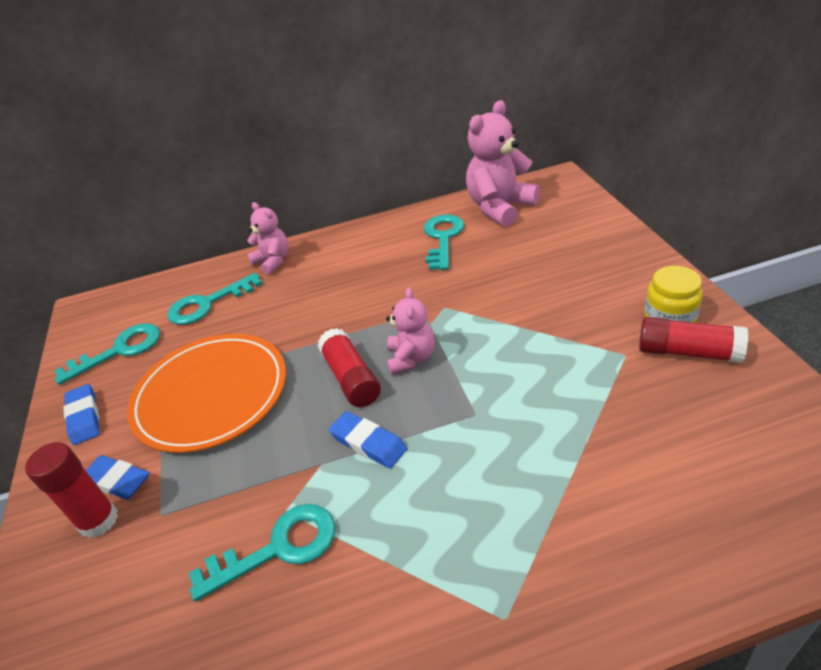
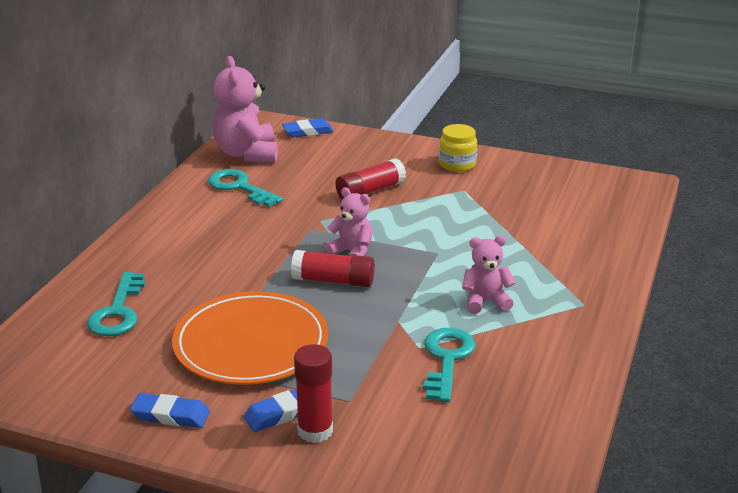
camera: 60 degrees left, 10 degrees down
(119, 351) = (101, 375): turquoise key -> none
(273, 261) = (117, 262): pink teddy bear -> pink teddy bear (485, 301)
(368, 443) = (406, 297): blue eraser -> blue eraser (308, 131)
(688, 352) = (490, 174): red glue stick -> red glue stick (370, 191)

